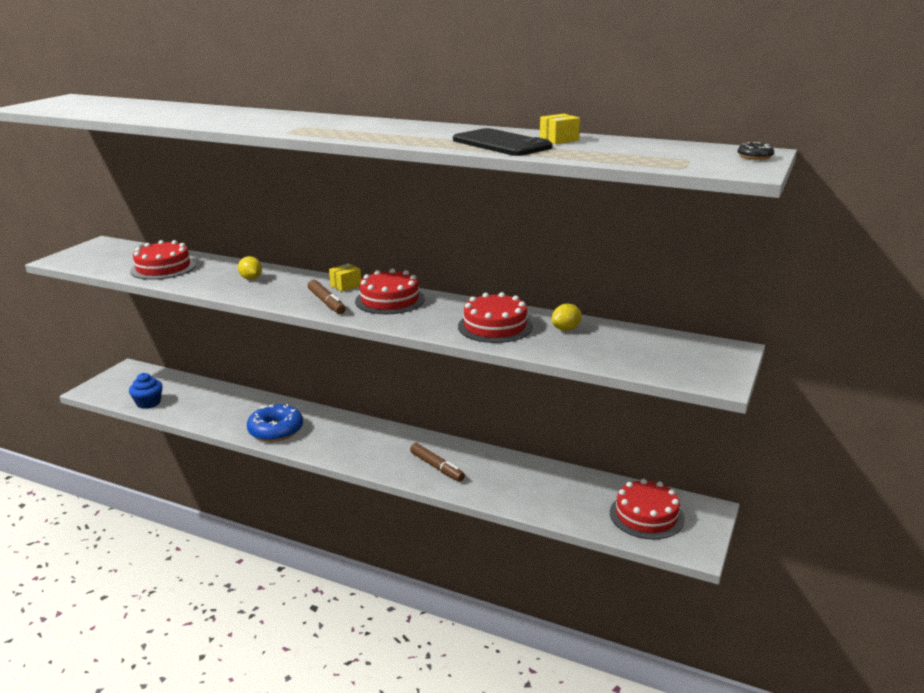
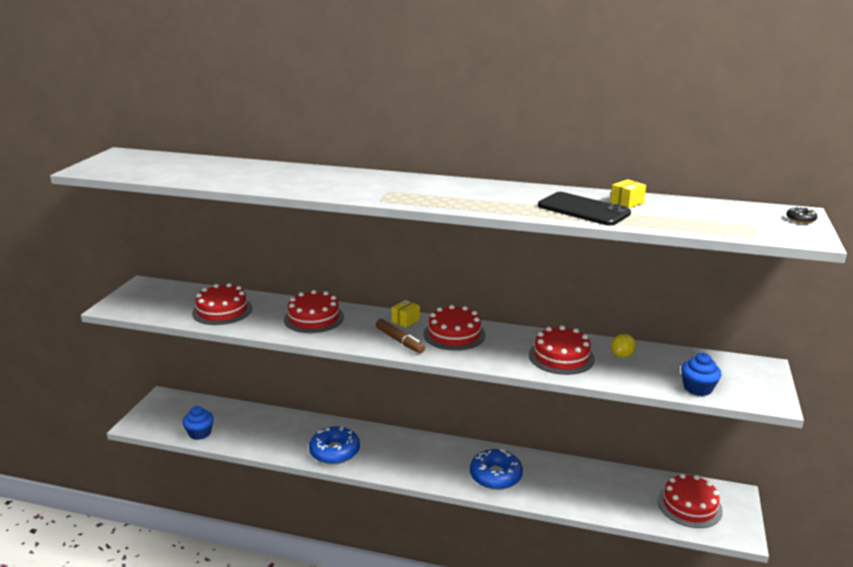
camera: 10 degrees left, 0 degrees up
(251, 278) = (314, 318): yellow lemon -> red cake
(437, 467) = (495, 476): brown marker -> blue donut
(635, 364) = (697, 388): none -> blue cupcake

